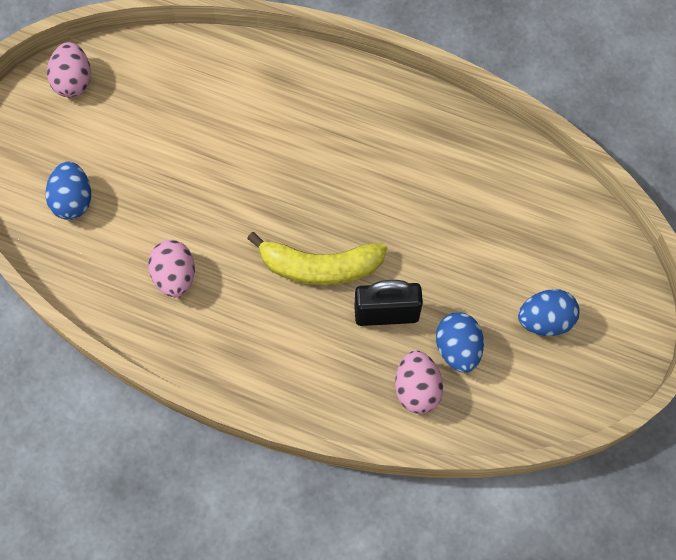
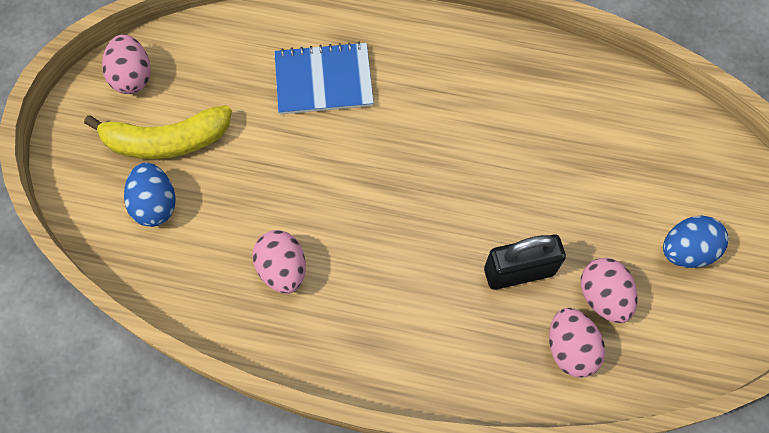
camera: 10 degrees left, 0 degrees up
(246, 112) = (323, 80): none -> blue notebook
(320, 267) = (437, 232): yellow banana -> yellow banana (166, 141)
(457, 349) = (603, 297): blue egg -> pink egg

